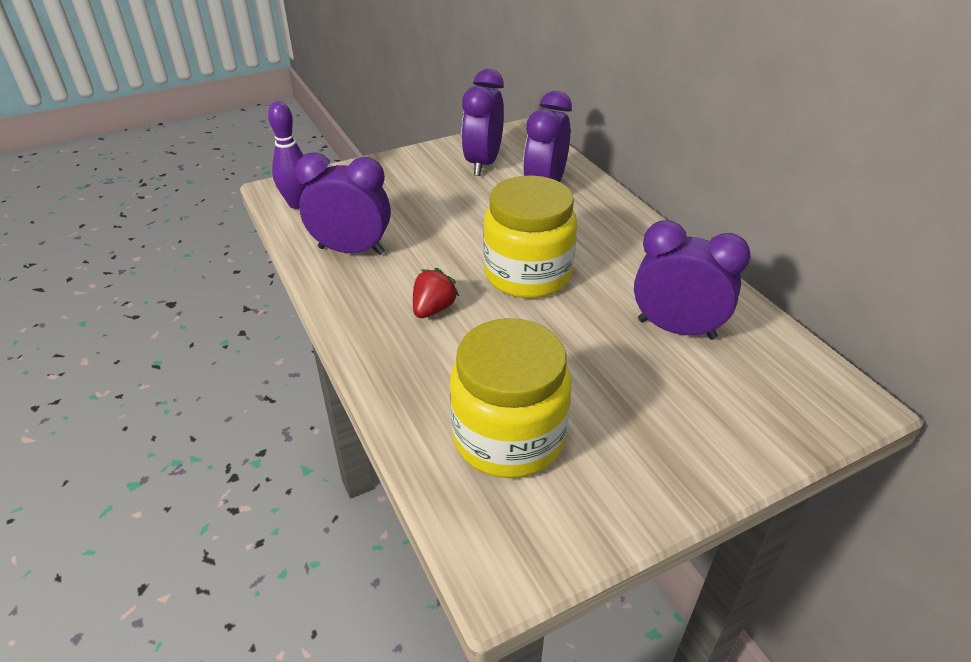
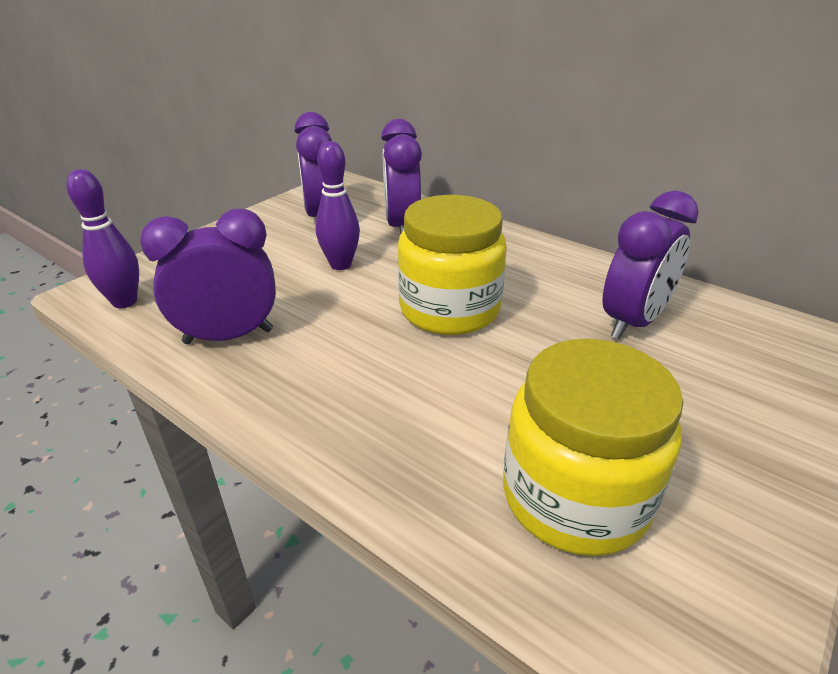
camera: 25 degrees left, 5 degrees down
(433, 309) = (374, 374): red strawberry -> none
(469, 212) = (340, 265): none -> purple bowling pin
(676, 329) = (633, 322): purple clock -> purple clock turned 135 degrees clockwise

